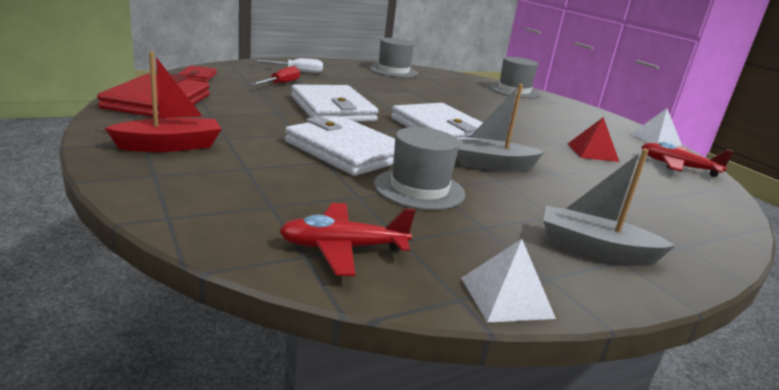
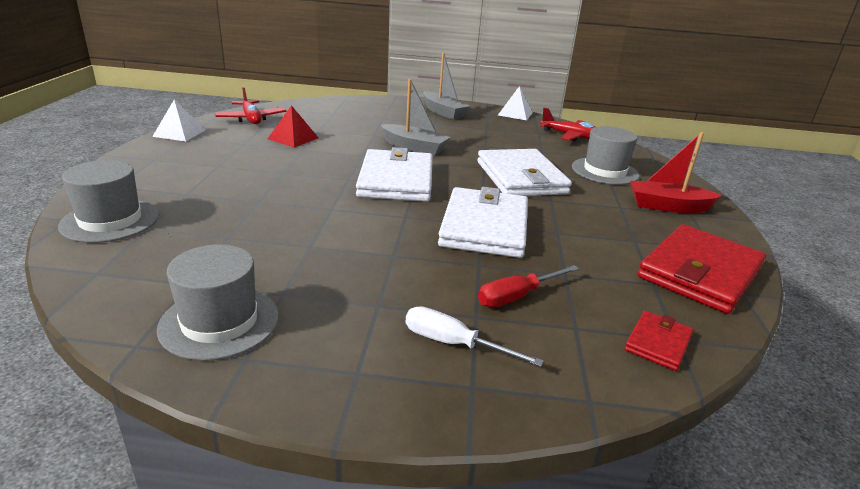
camera: 145 degrees left, 5 degrees up
(419, 189) = (497, 147): grey hat -> grey hat (605, 171)

